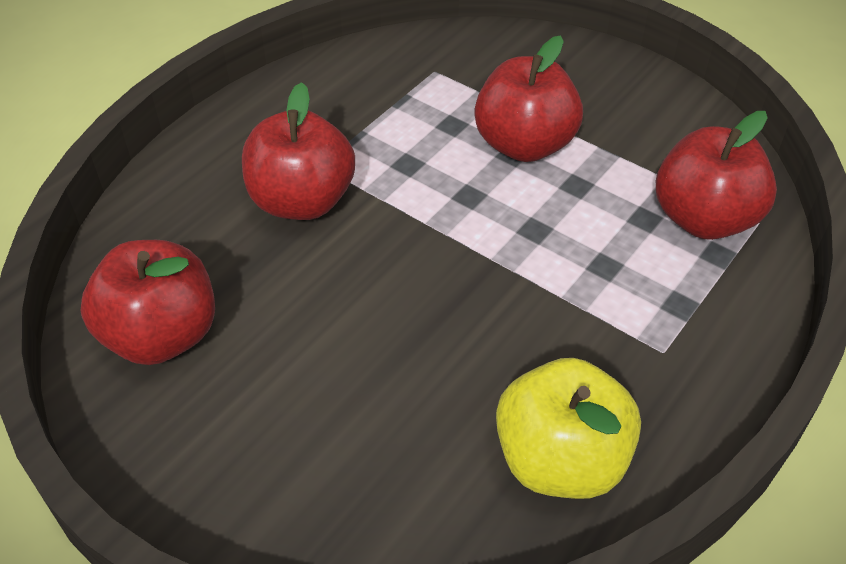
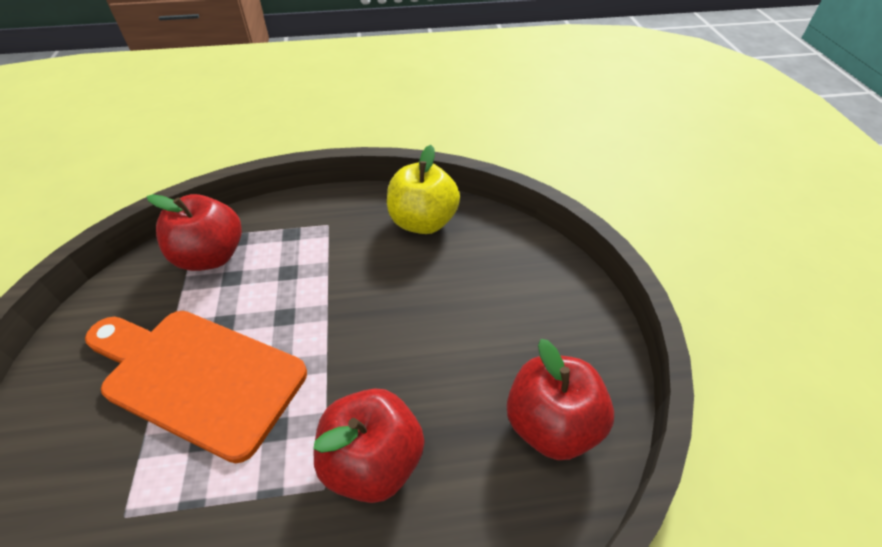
camera: 135 degrees left, 0 degrees up
(524, 145) = (197, 376): red apple -> orange cutting board

